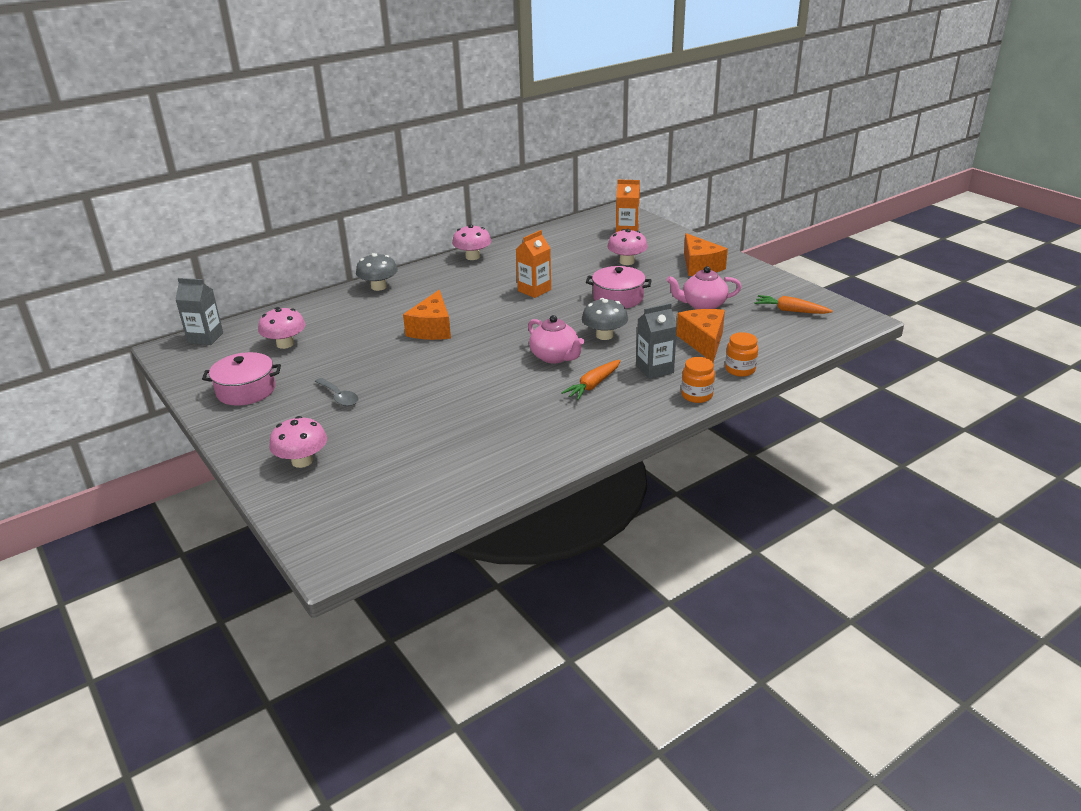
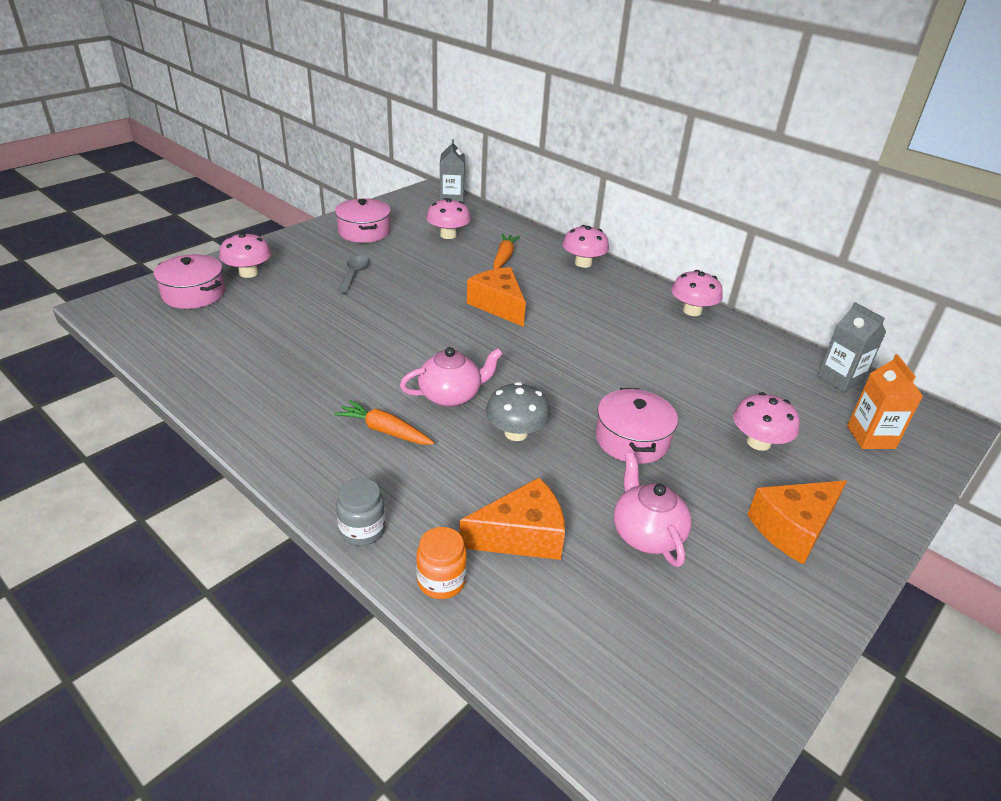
camera: 75 degrees right, 5 degrees up
(332, 495) = (193, 294): none -> pink pot
(339, 397) = (354, 274): grey spoon -> grey spoon turned 150 degrees clockwise
(379, 287) = (583, 263): grey mushroom -> pink mushroom
(432, 329) = (498, 305): orange cheese -> orange cheese turned 60 degrees clockwise
(534, 290) = (622, 365): orange carton -> none
(555, 357) = (451, 395): pink teapot -> pink teapot turned 150 degrees counterclockwise
(654, 369) = (431, 485): grey carton -> grey carton (840, 379)
(696, 395) = (362, 530): orange jar -> grey jar
(790, 311) = (673, 662): orange carrot -> orange carrot (504, 257)

